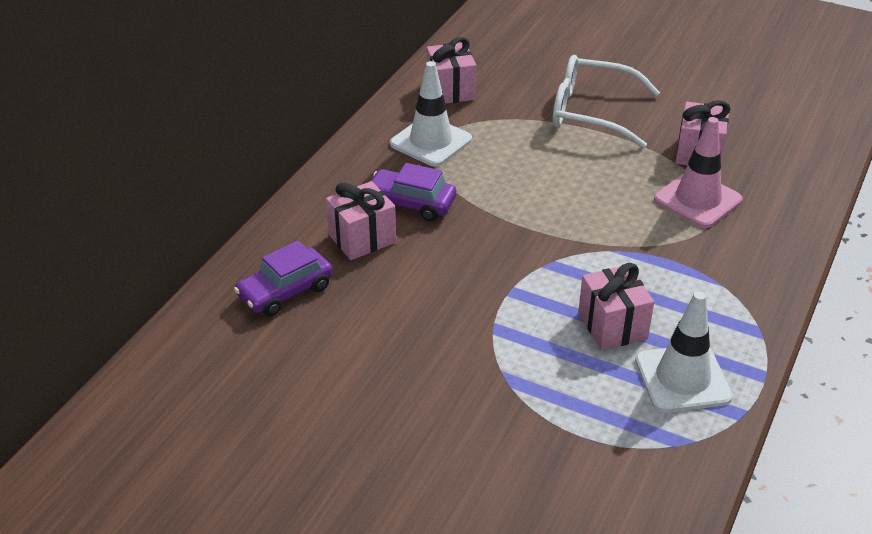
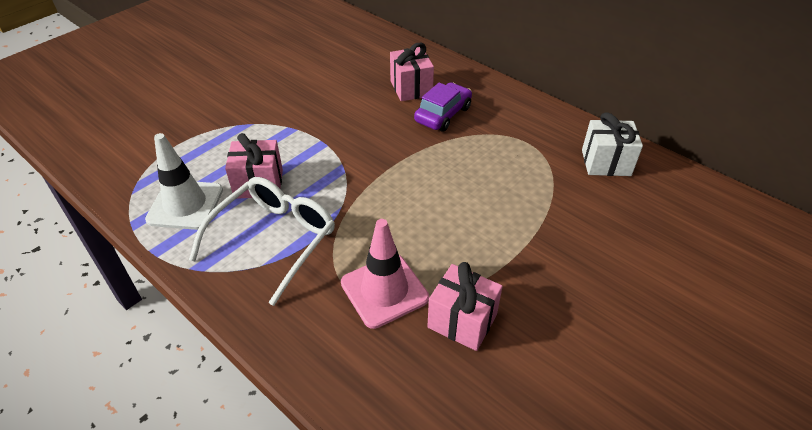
camera: 105 degrees right, 5 degrees up
(285, 291) = (372, 55): purple car -> none
(431, 142) = (523, 137): white traffic cone -> none
(450, 90) = (606, 163): pink gift -> white gift
(591, 112) = (556, 252): white glasses -> white glasses (274, 239)

